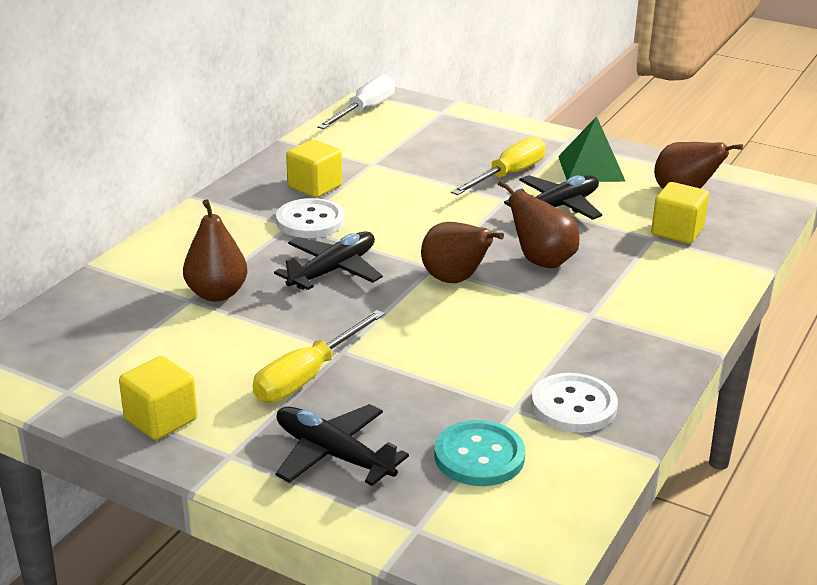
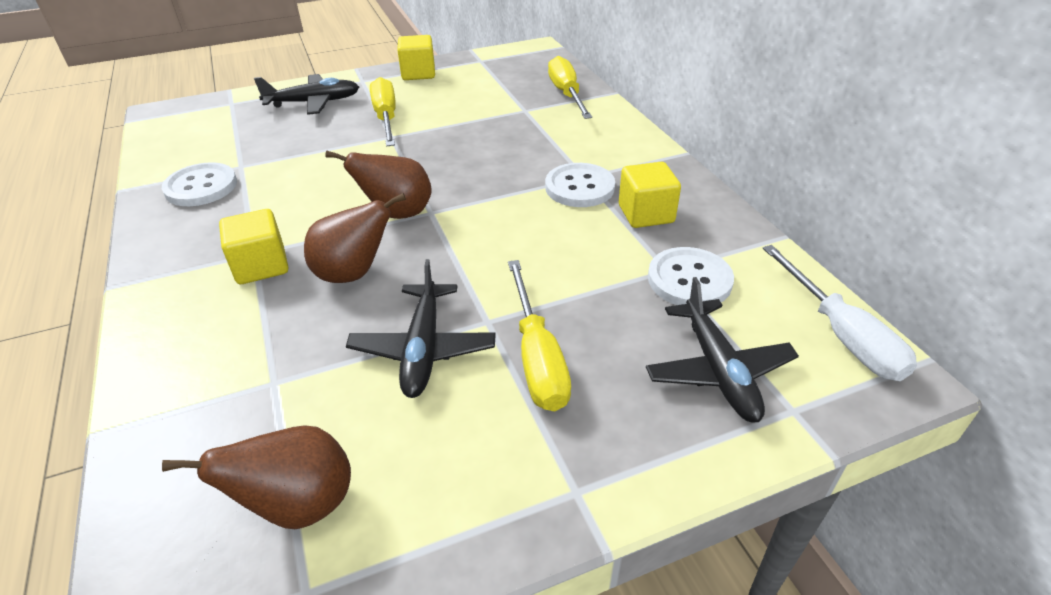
camera: 130 degrees right, 10 degrees up
(121, 290) = (567, 94): none -> yellow screwdriver
(217, 294) = (519, 119): brown pear -> none
(333, 270) = (488, 168): black plane -> black plane (718, 370)
(373, 155) = (689, 280): none -> white button
(479, 456) = (233, 137): turquoise button -> none
(591, 168) = (472, 454): green pyramid -> none
(677, 231) = (252, 414): yellow cube -> yellow cube (261, 266)

